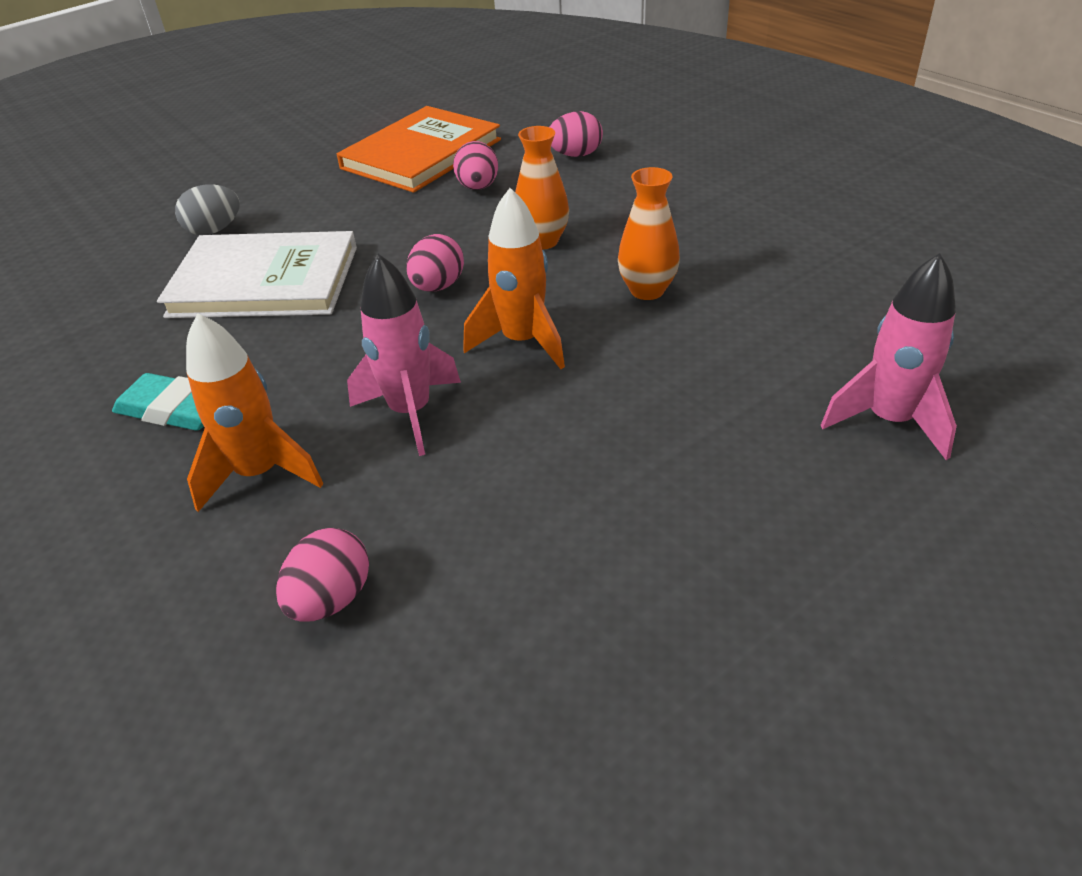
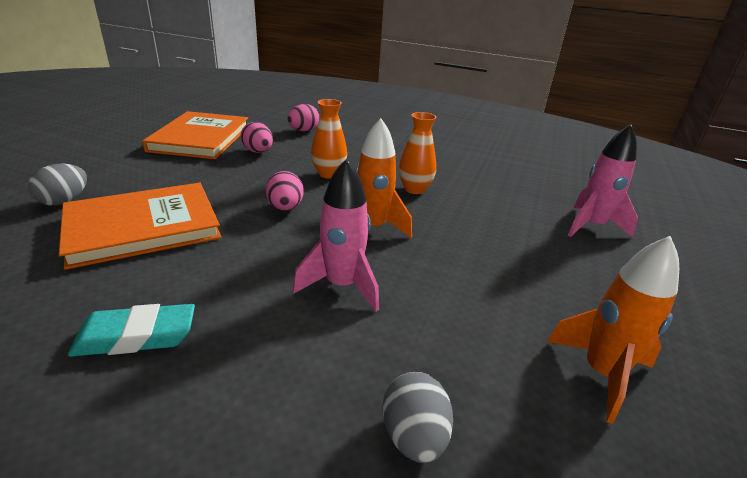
camera: 35 degrees left, 10 degrees down
(260, 473) = (263, 362): orange rocket -> orange rocket (601, 373)
(265, 281) = (143, 227): white book -> orange book
(331, 599) = (414, 436): pink egg -> grey egg

